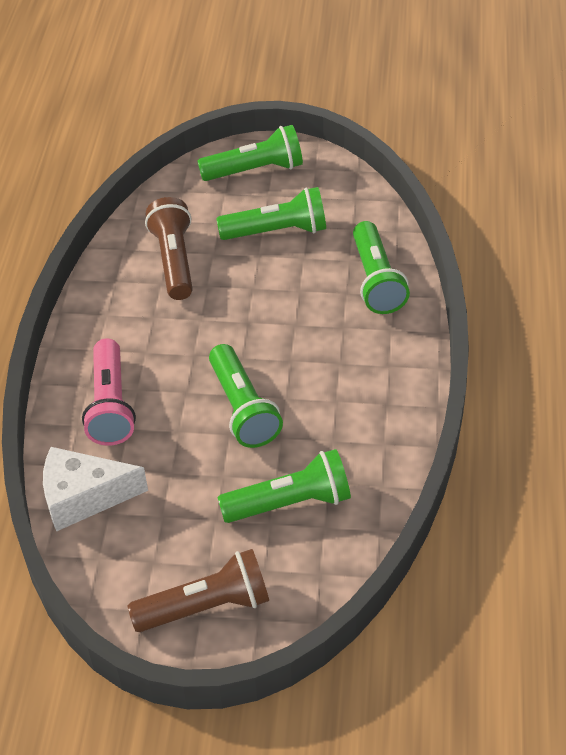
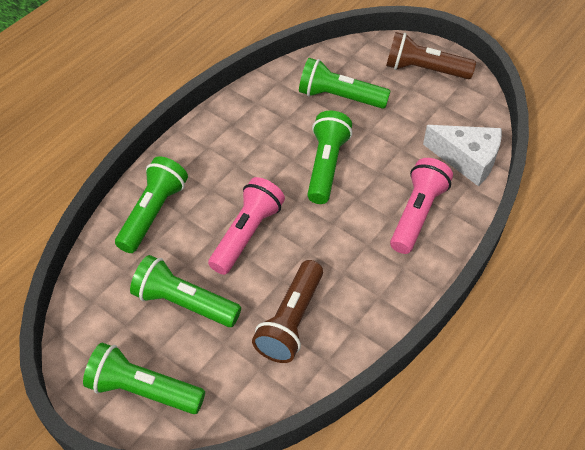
camera: 150 degrees left, 5 degrees up
(270, 306) = (247, 234): none -> pink flashlight

